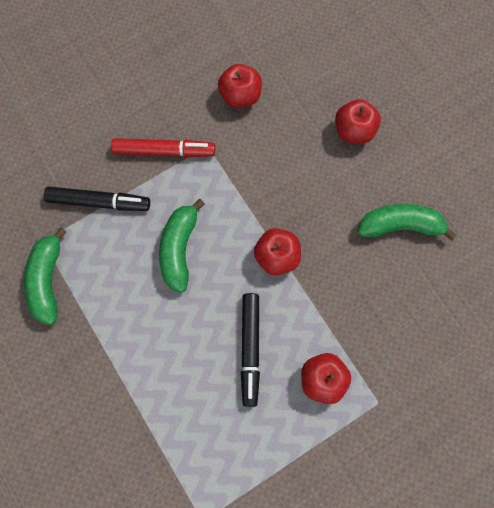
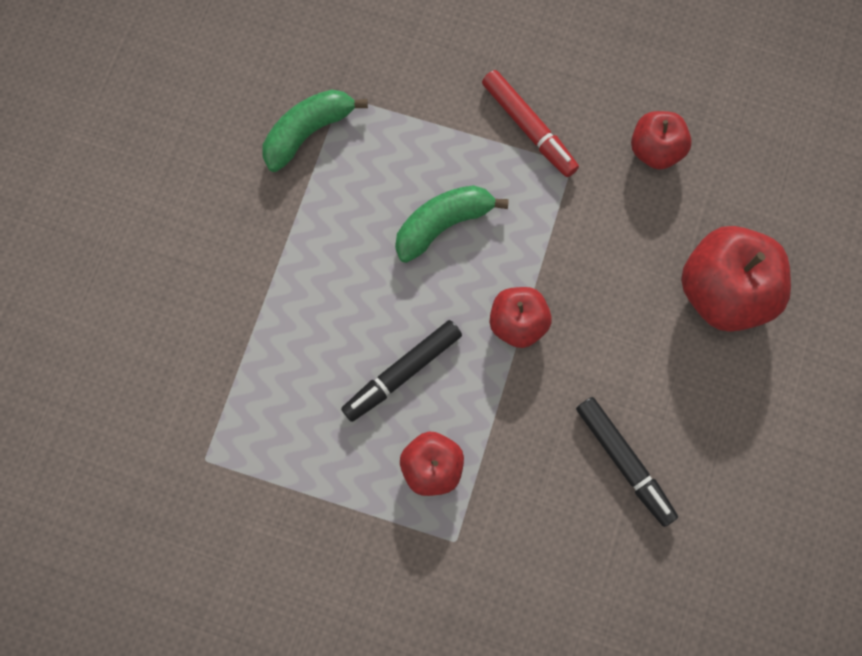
camera: 50 degrees right, 0 degrees up
(99, 202) = (423, 113): black marker -> black marker (624, 462)
(354, 130) = (723, 292): red apple -> red apple, size x1.70
(400, 226) = (662, 421): green banana -> none

